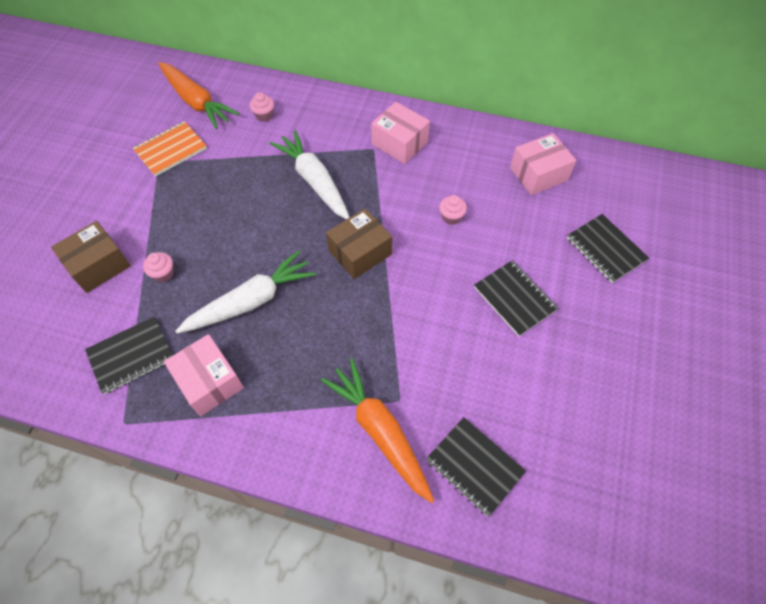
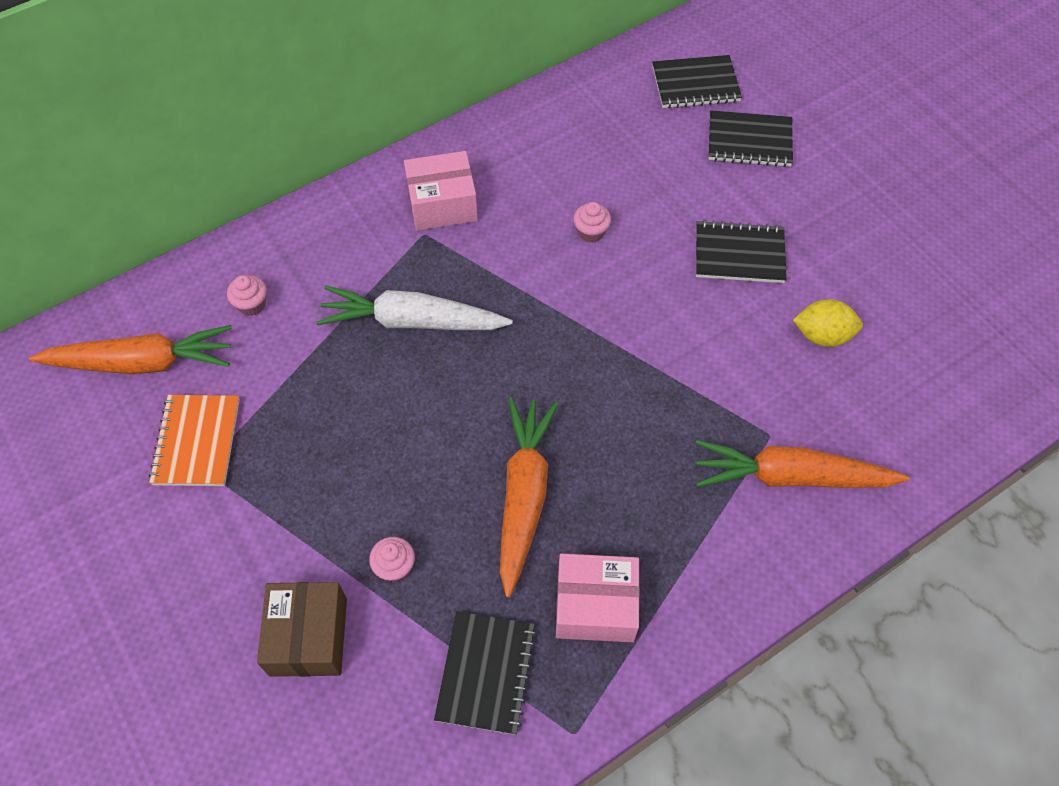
camera: 50 degrees left, 0 degrees up
(251, 301) = (523, 496): white carrot -> orange carrot
(360, 252) = (557, 345): brown box -> none
(474, 466) = (890, 422): black notebook -> black notebook (695, 84)
(501, 383) = (822, 335): none -> yellow lemon
(538, 174) = (609, 121): pink box -> none

